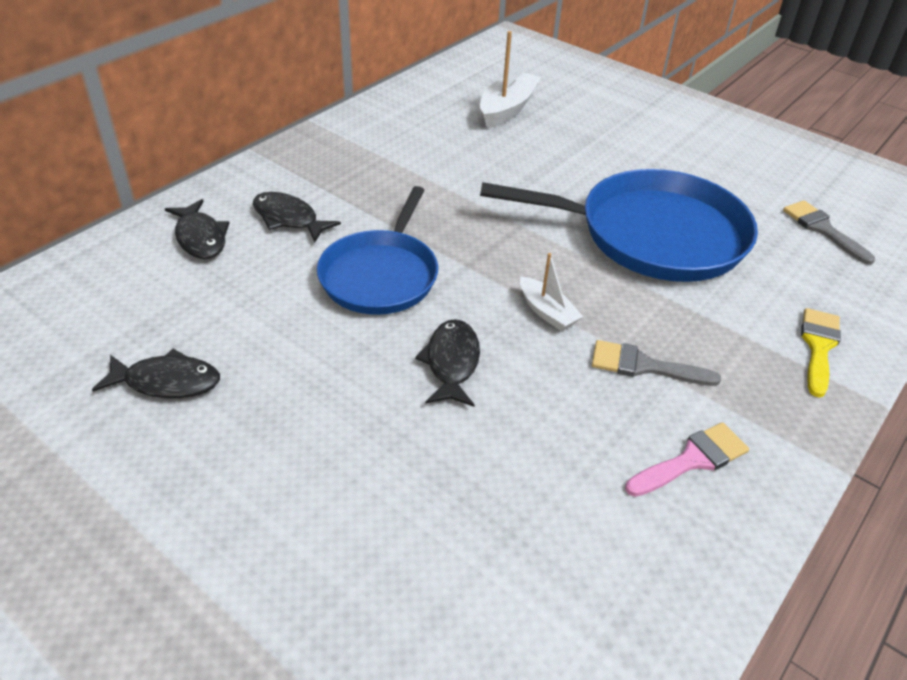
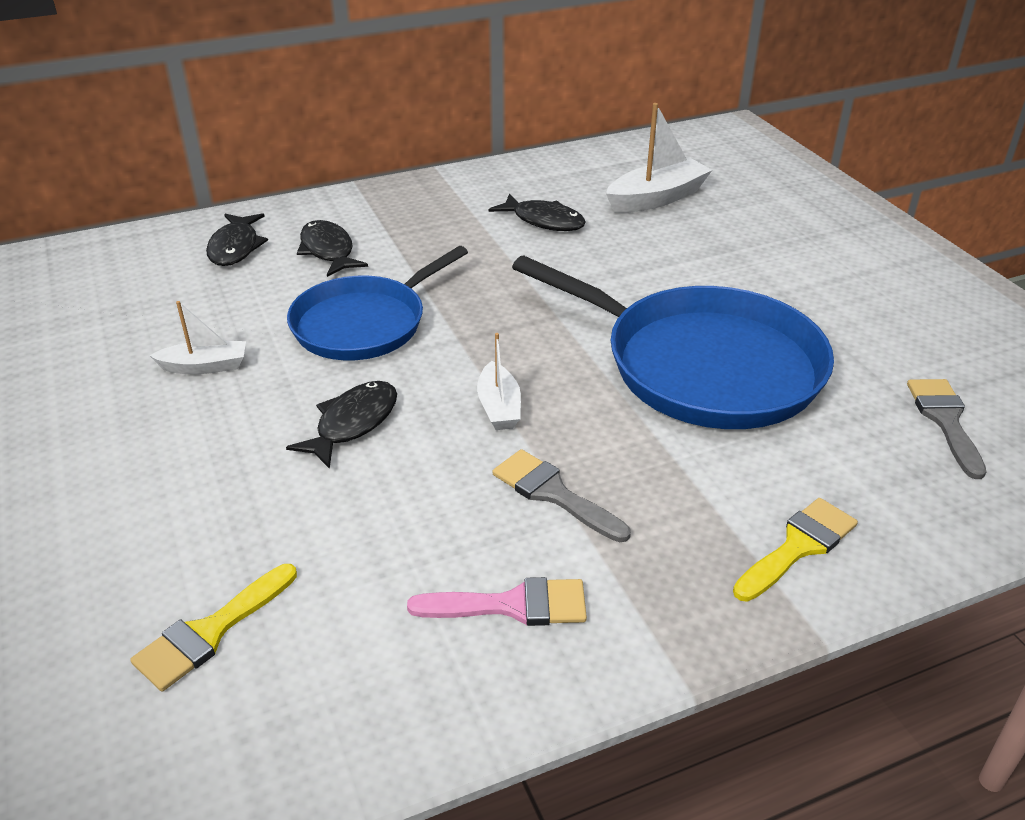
camera: 30 degrees right, 5 degrees down
(167, 382) = (93, 358): black fish -> black fish (544, 221)
(280, 355) = (205, 366): none -> white boat
(505, 575) = (210, 632): none -> yellow brush

